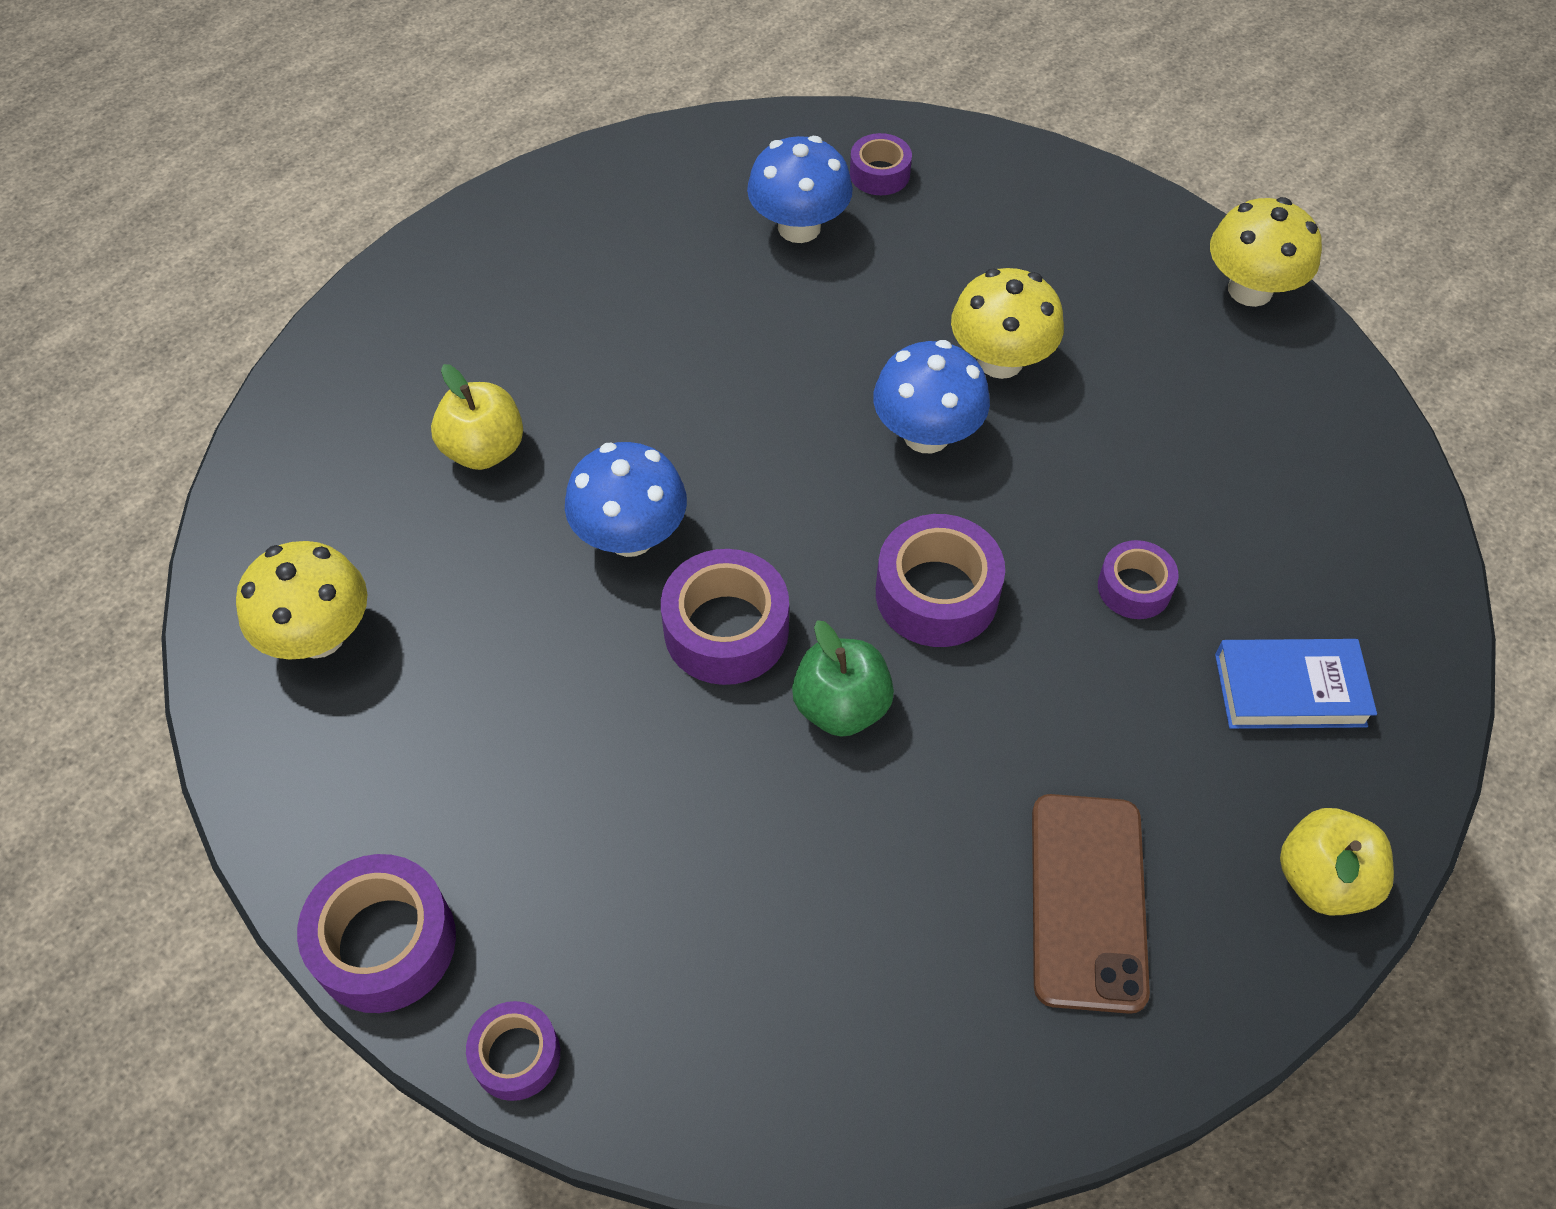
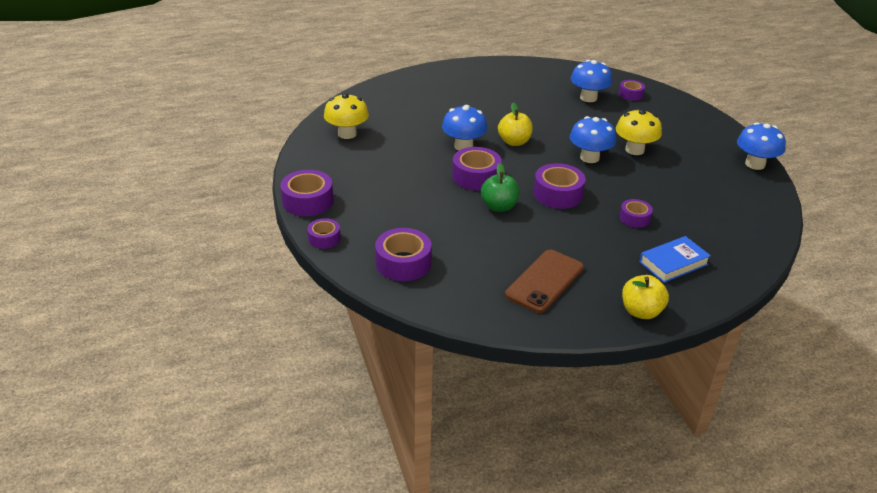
camera: 30 degrees right, 20 degrees down
(484, 449) = (433, 113): yellow apple -> yellow apple (514, 142)
(756, 1027) = (403, 263): none -> purple tape
(1250, 290) = (755, 164): yellow mushroom -> blue mushroom
(1290, 690) = (673, 263): blue book -> blue book turned 60 degrees counterclockwise

